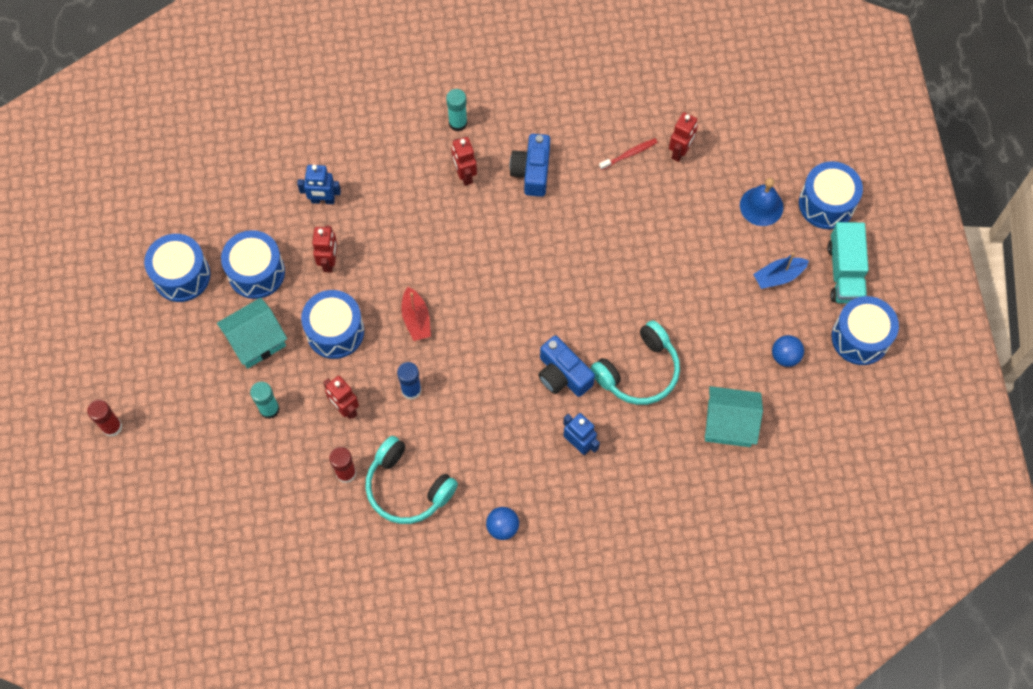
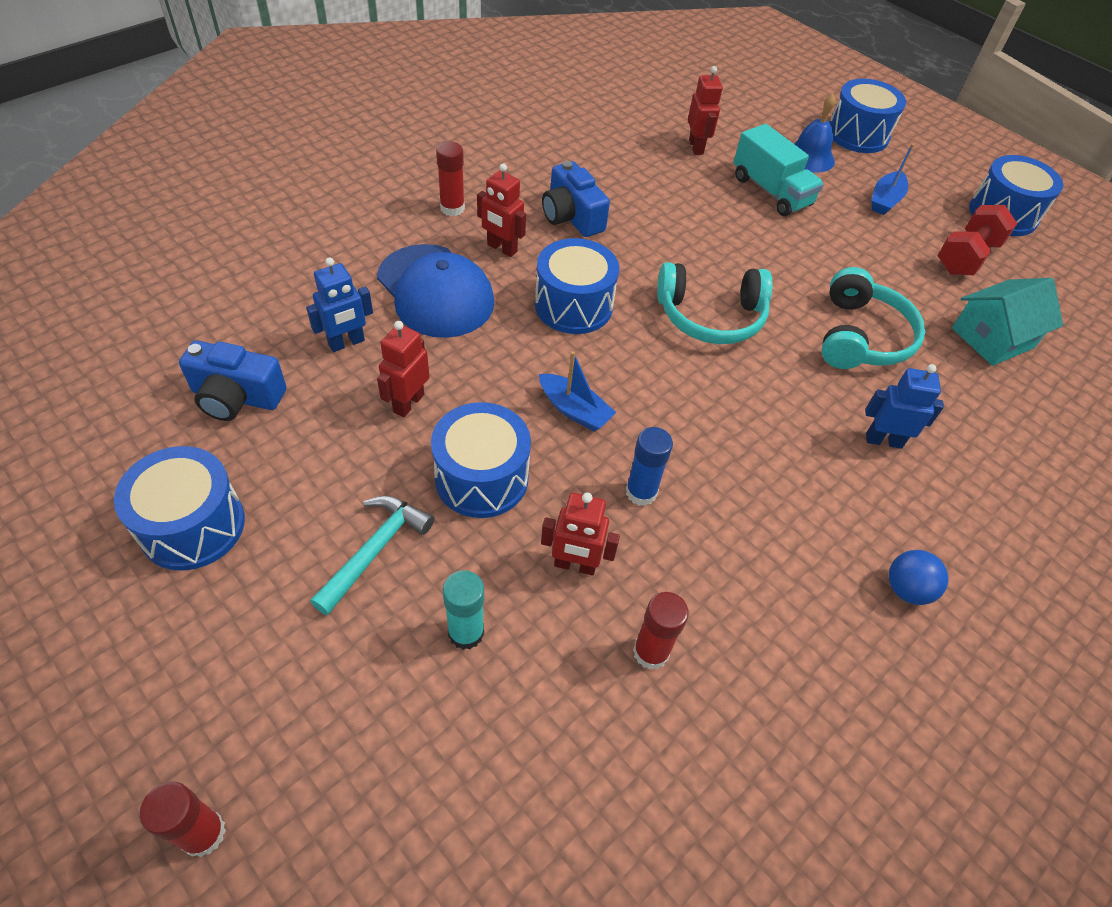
camera: 40 degrees left, 15 degrees down
(256, 272) = (312, 464): blue drum -> blue drum (573, 305)
(256, 340) = (375, 550): turquoise house -> turquoise hammer
(329, 262) = (408, 403): red robot -> red robot turned 120 degrees counterclockwise
(399, 188) = (435, 291): none -> blue cap
(407, 487) = (748, 617): turquoise headphones -> turquoise headphones (710, 316)
(416, 319) = (574, 410): red boat -> blue boat
(458, 123) = (452, 208): turquoise glue stick -> red glue stick
(562, 374) = (792, 380): blue camera -> blue camera (237, 397)
(629, 154) = (652, 166): red toothbrush -> none
(785, 356) = (966, 257): blue ball -> red dumbbell
(844, 272) = (931, 174): turquoise truck -> turquoise truck (771, 191)

